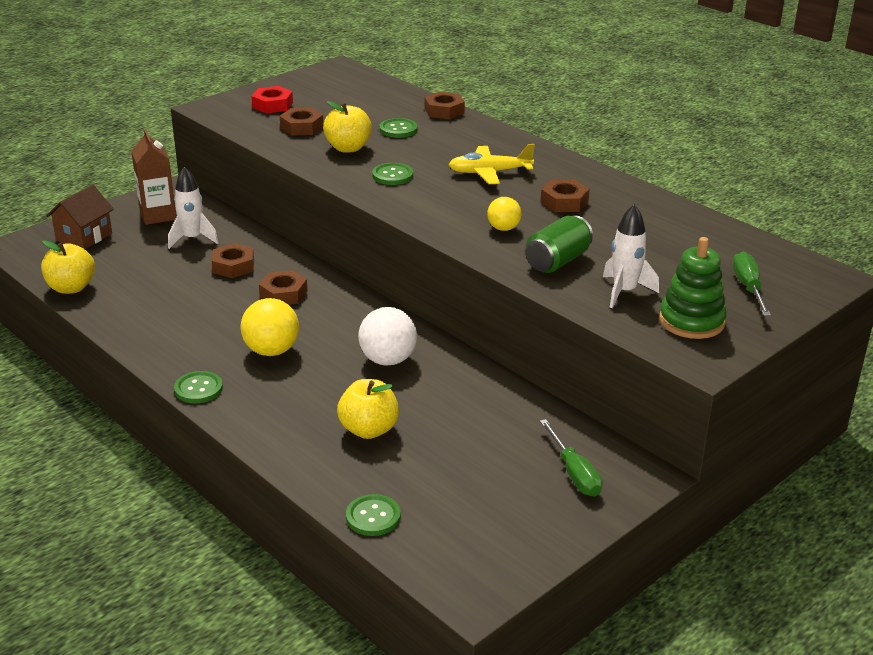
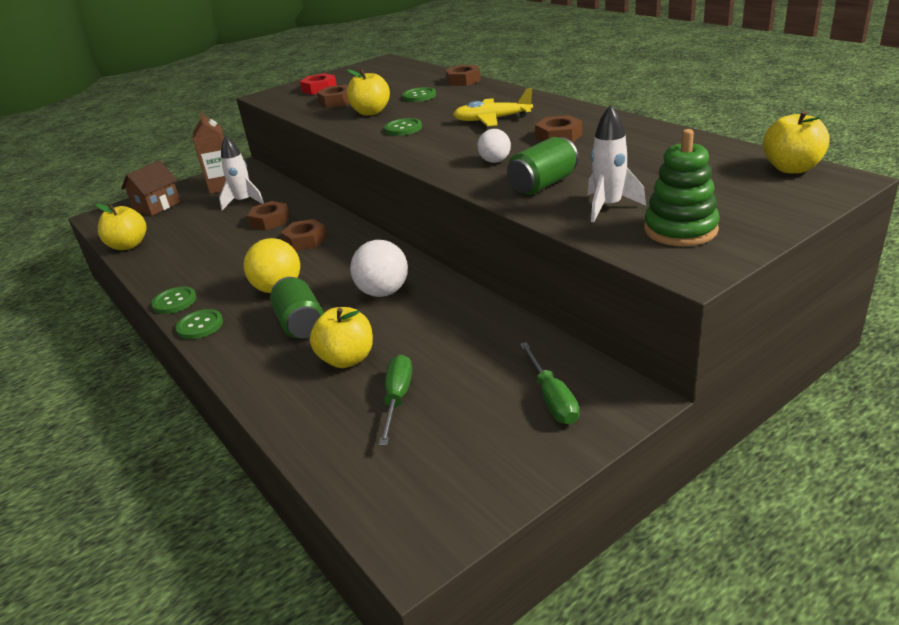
camera: 10 degrees right, 0 degrees up
(309, 391) = (300, 324): none -> green can
(373, 517) = (326, 451): green button -> green button (174, 302)
(503, 228) = (495, 161): yellow ball -> white ball
(748, 288) = (745, 195): green screwdriver -> green screwdriver (397, 399)
(791, 261) = (791, 168): none -> yellow apple

